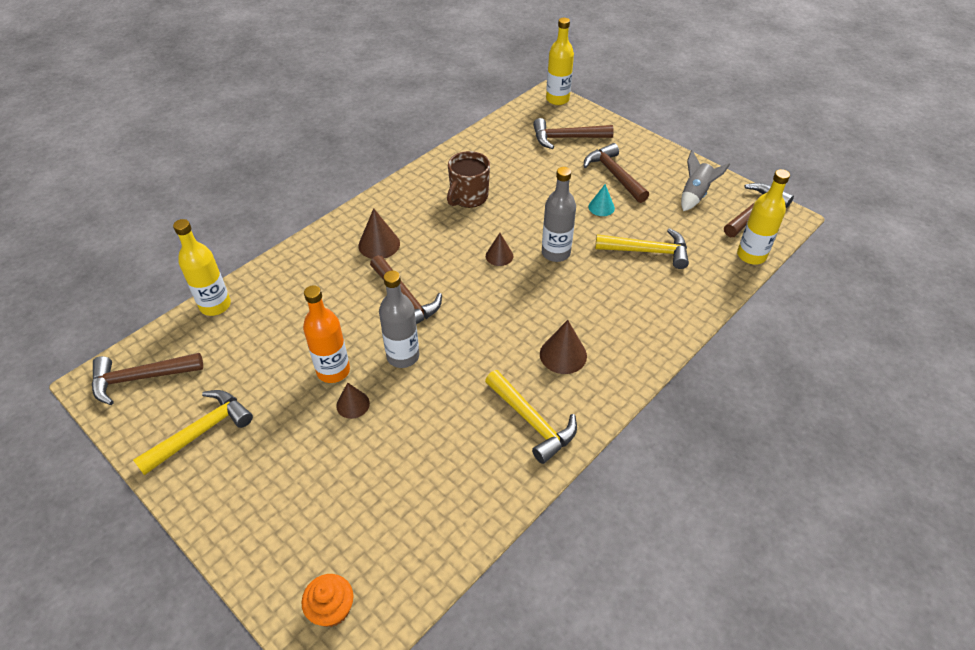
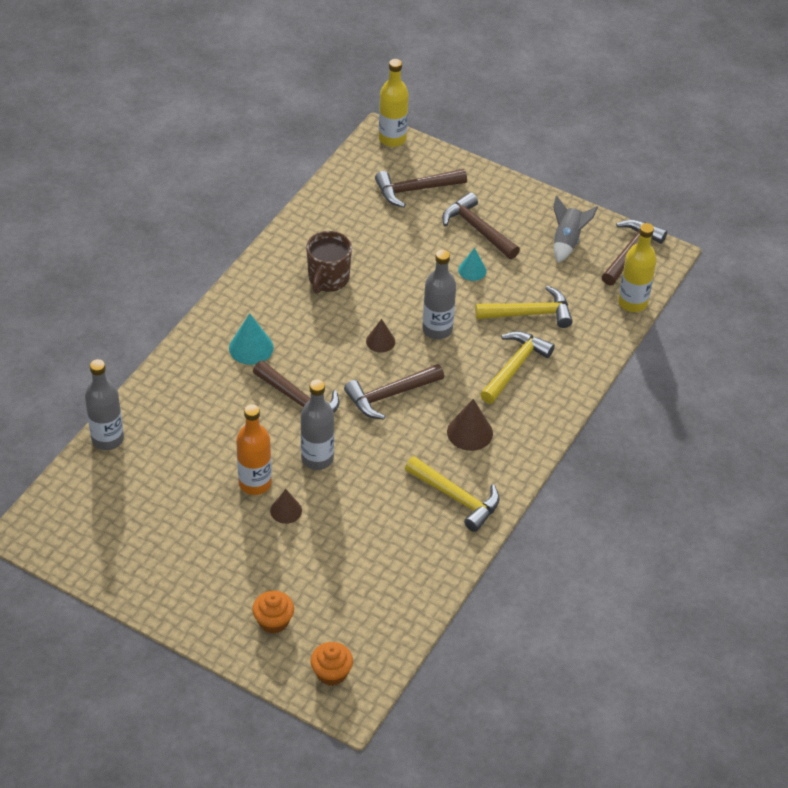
camera: 15 degrees left, 0 degrees up
(141, 378) = (69, 521): brown hammer -> brown hammer (390, 395)
(201, 432) = (153, 558): yellow hammer -> yellow hammer (515, 367)
(215, 305) = (107, 439): yellow bottle -> grey bottle
(292, 528) = (273, 621): none -> orange cupcake
(379, 244) = (251, 347): brown cone -> turquoise cone

